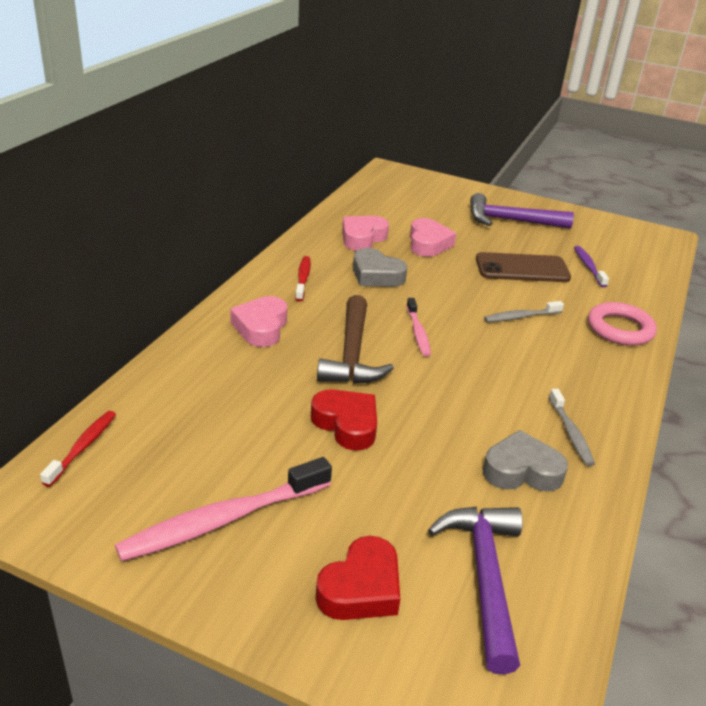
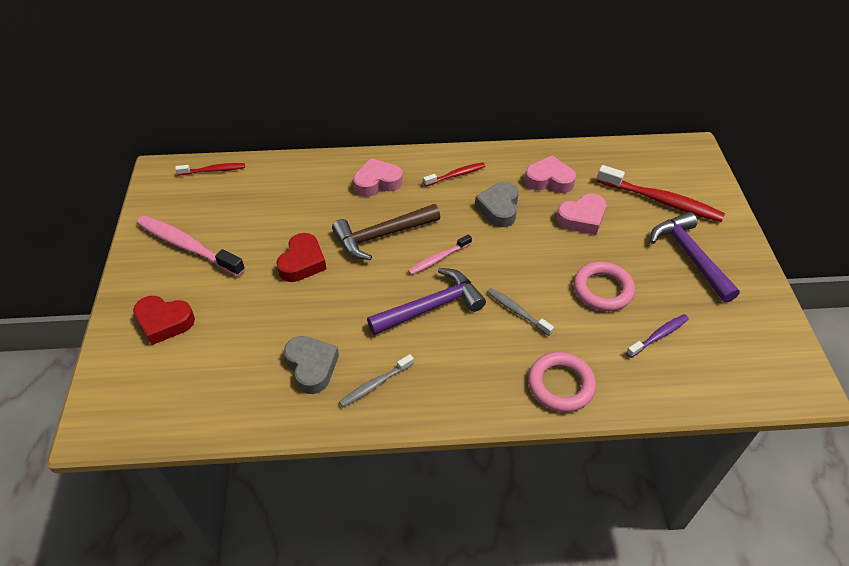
camera: 65 degrees right, 15 degrees up
(438, 205) = (661, 201): none -> red toothbrush
(485, 577) = (199, 376): purple hammer -> purple hammer (431, 307)
(522, 268) = (602, 289): brown phone -> pink ring

